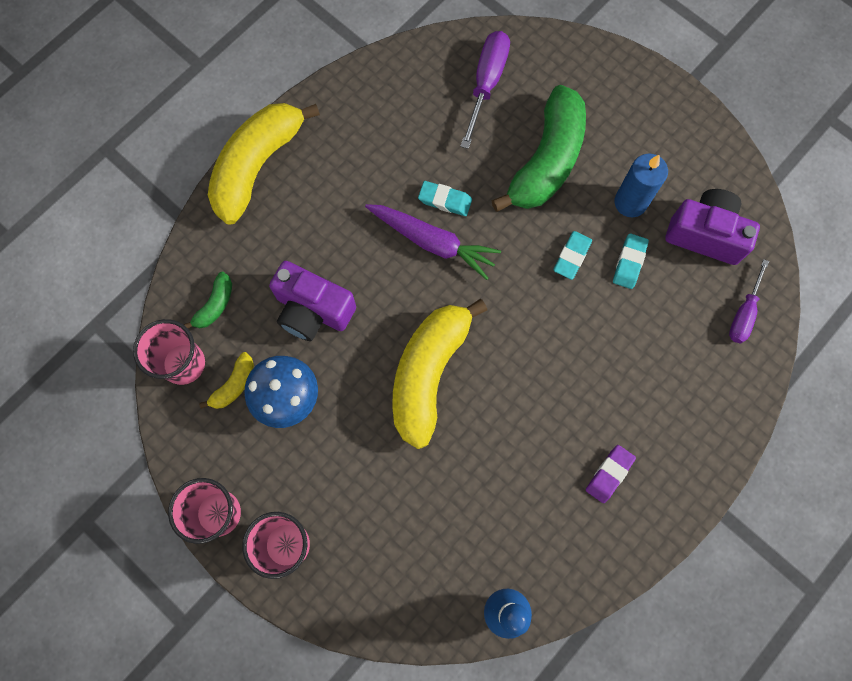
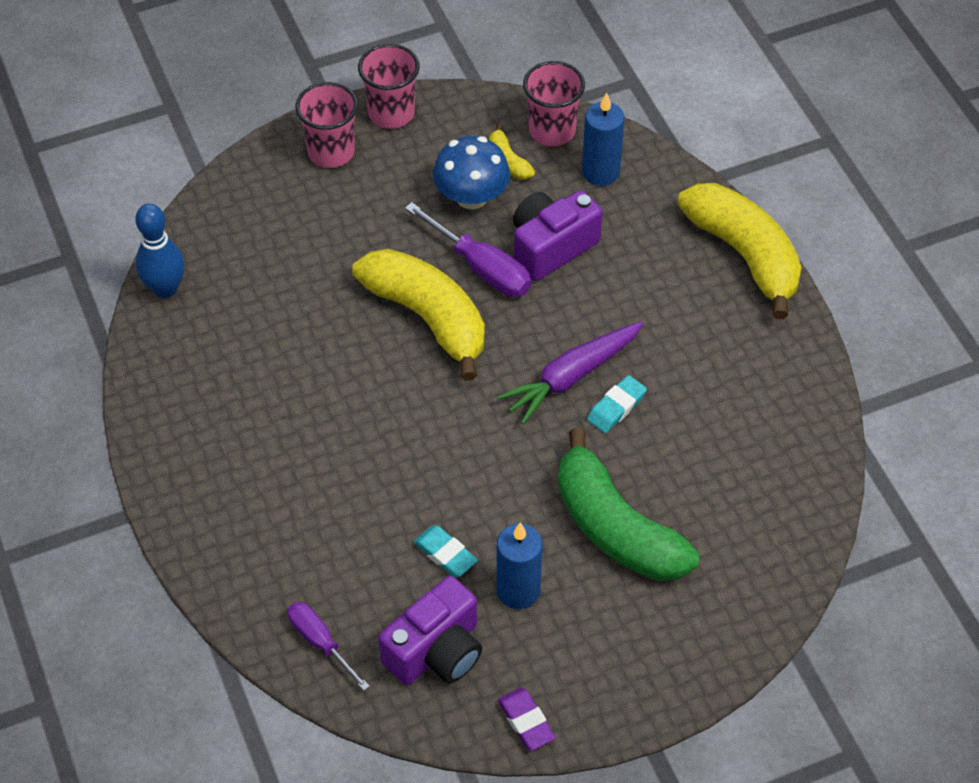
camera: 115 degrees right, 20 degrees down
(215, 305) = (600, 172): green banana -> blue candle
(486, 83) = (751, 510): purple screwdriver -> purple screwdriver (482, 268)
(572, 256) = (484, 500): turquoise eraser -> none
(609, 474) = (231, 429): purple eraser -> purple eraser (526, 721)

